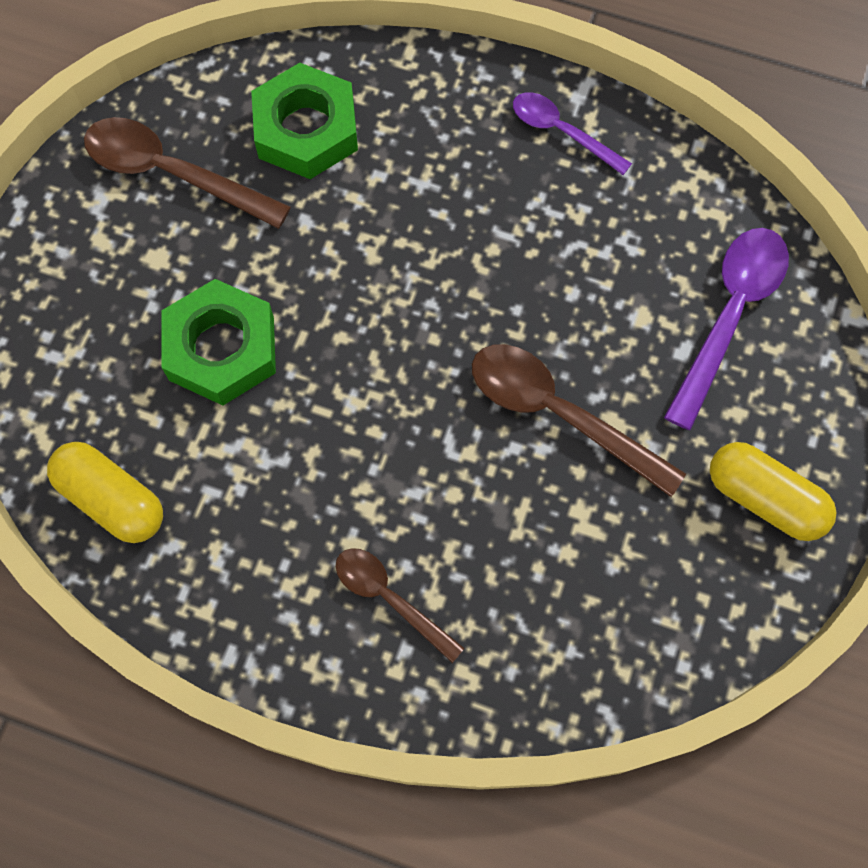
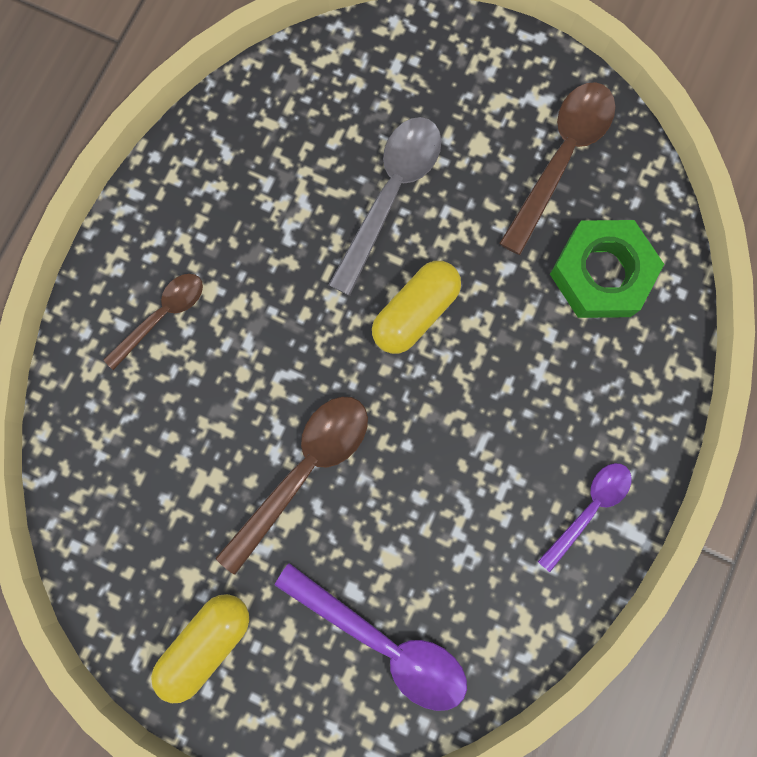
camera: 95 degrees right, 10 degrees up
(112, 499) = (269, 110): yellow capsule -> yellow capsule (415, 312)
(222, 348) = (391, 195): green nut -> grey spoon

